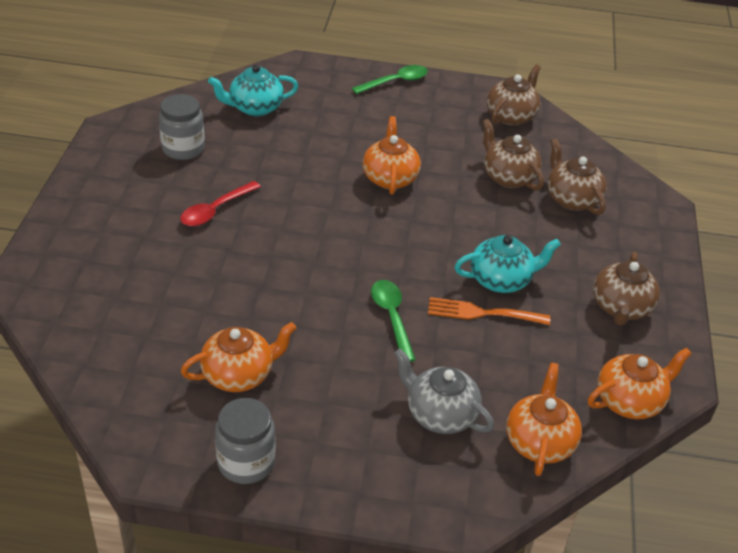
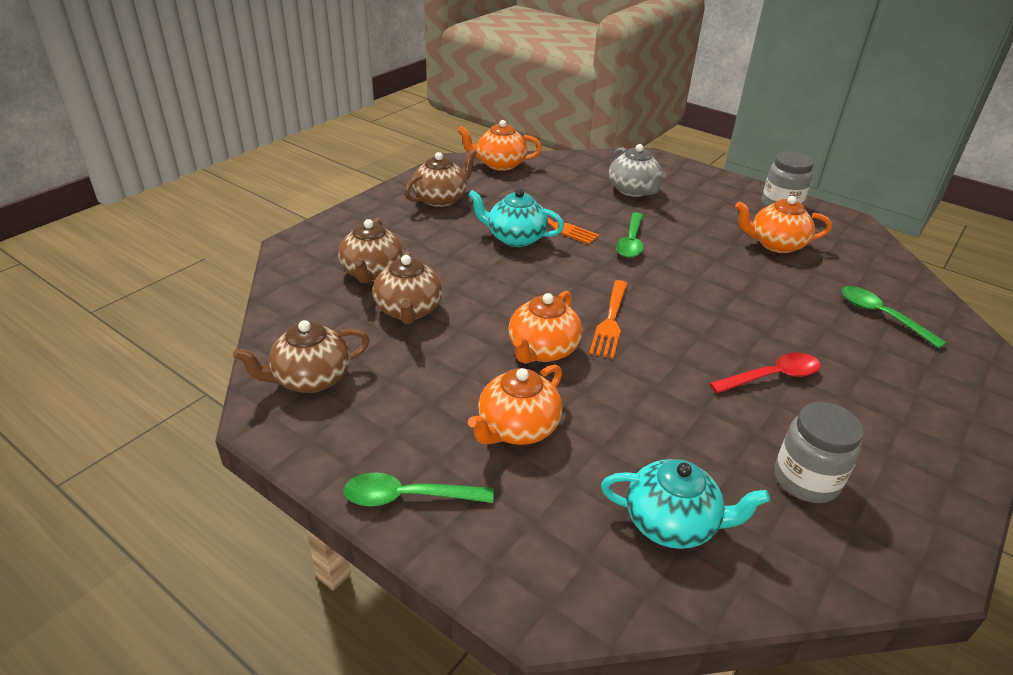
camera: 150 degrees left, 5 degrees down
(122, 304) = (882, 316): none -> green spoon
(357, 217) = (610, 322): none -> orange fork
(539, 442) = (578, 166): orange teapot -> orange teapot (517, 428)

